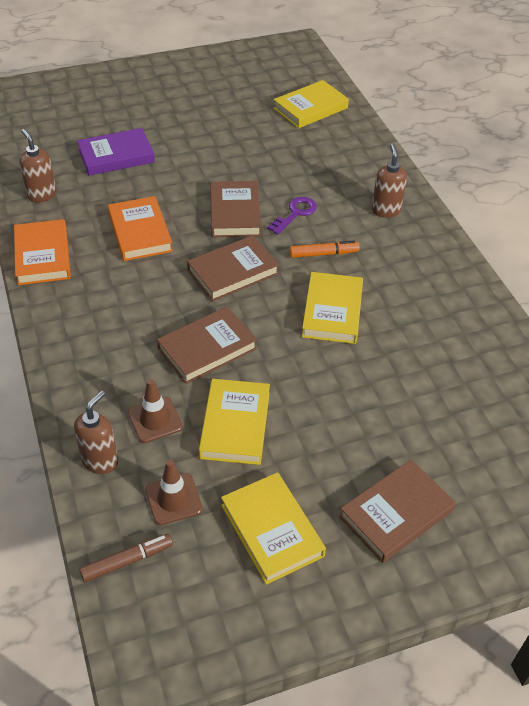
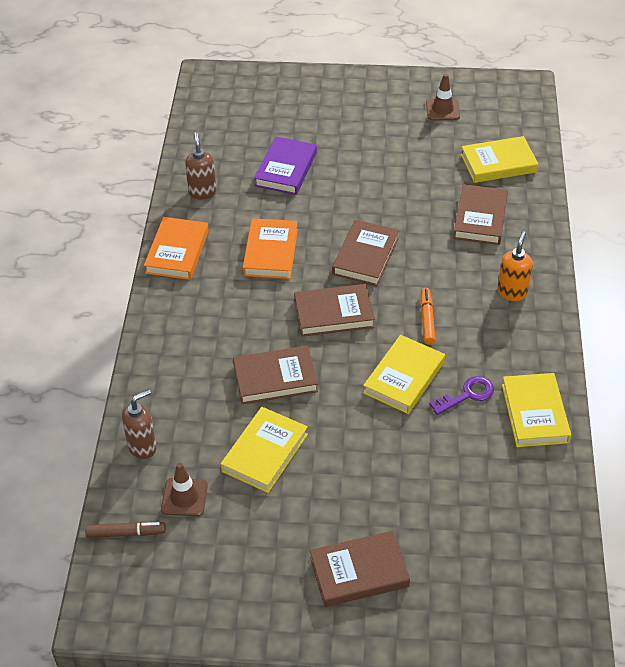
camera: 25 degrees right, 0 degrees up
(116, 156) = (286, 169): purple book -> purple book turned 75 degrees counterclockwise
(155, 420) = (201, 427): brown traffic cone -> brown traffic cone (442, 110)
(272, 530) = (249, 549): yellow book -> yellow book (534, 413)
(295, 213) = (422, 272): purple key -> purple key (467, 395)
(321, 156) = (480, 218): none -> brown book
(323, 254) = (427, 320): orange marker -> orange marker turned 105 degrees counterclockwise
(385, 210) = (512, 292): brown soap dispenser -> orange soap dispenser

